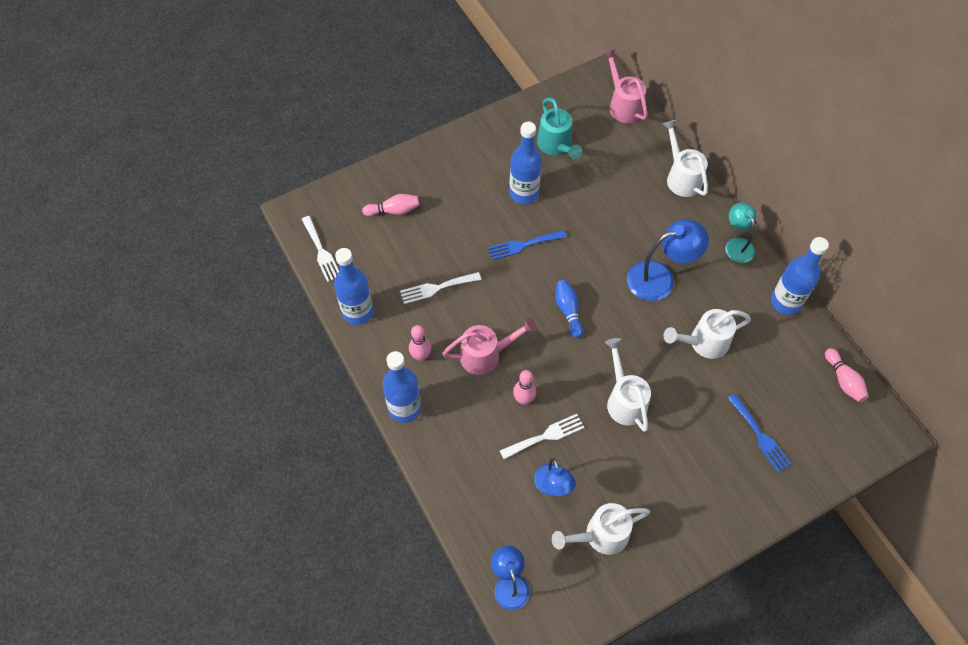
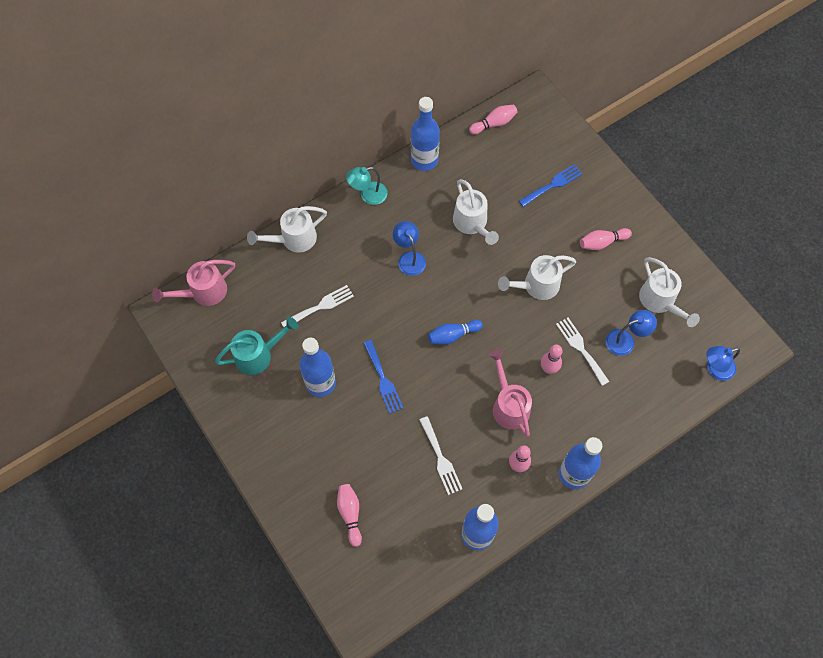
camera: 95 degrees left, 5 degrees up
(321, 251) = (408, 585): white fork -> white fork (320, 306)
(660, 278) = (409, 258): blue lamp -> blue lamp, size x0.64
(681, 481) = (602, 242): none -> pink bowling pin

